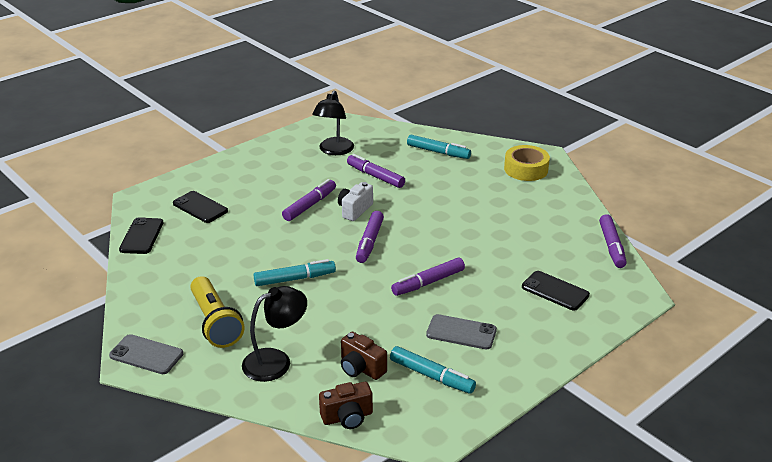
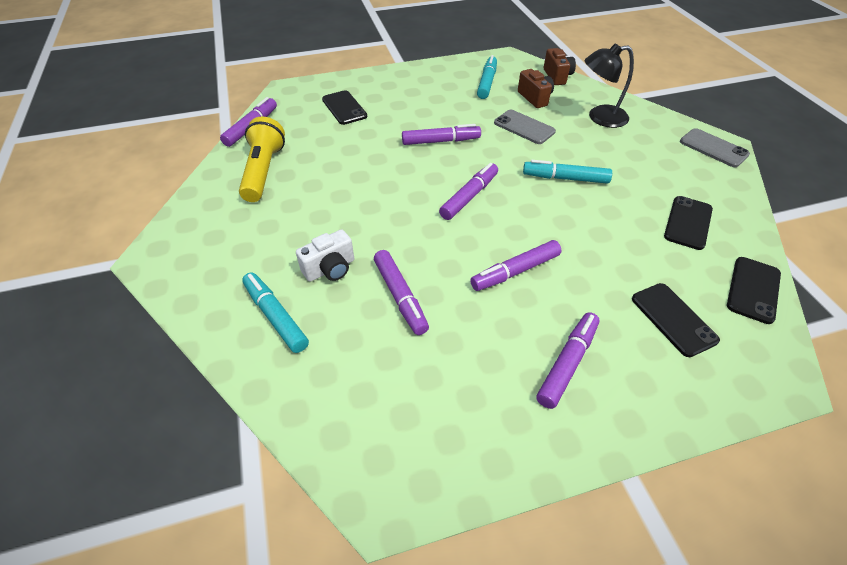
camera: 155 degrees left, 15 degrees up
(183, 269) = (688, 223): none -> black phone
(216, 323) = (650, 158): yellow flashlight -> yellow flashlight (263, 171)
(262, 174) = (567, 363): none -> purple marker
(334, 151) = (428, 384): black lamp -> none
(347, 417) = (557, 76): brown camera -> brown camera turned 75 degrees clockwise
(354, 210) = (462, 245): white camera -> white camera (330, 269)
(431, 376) = (487, 82): turquoise marker -> turquoise marker turned 45 degrees clockwise
(461, 332) = (445, 100): grey phone -> grey phone (524, 127)
(526, 169) = (204, 241): yellow tape -> none

